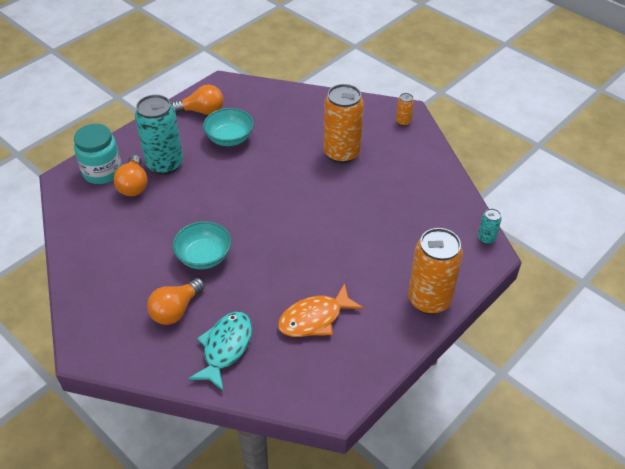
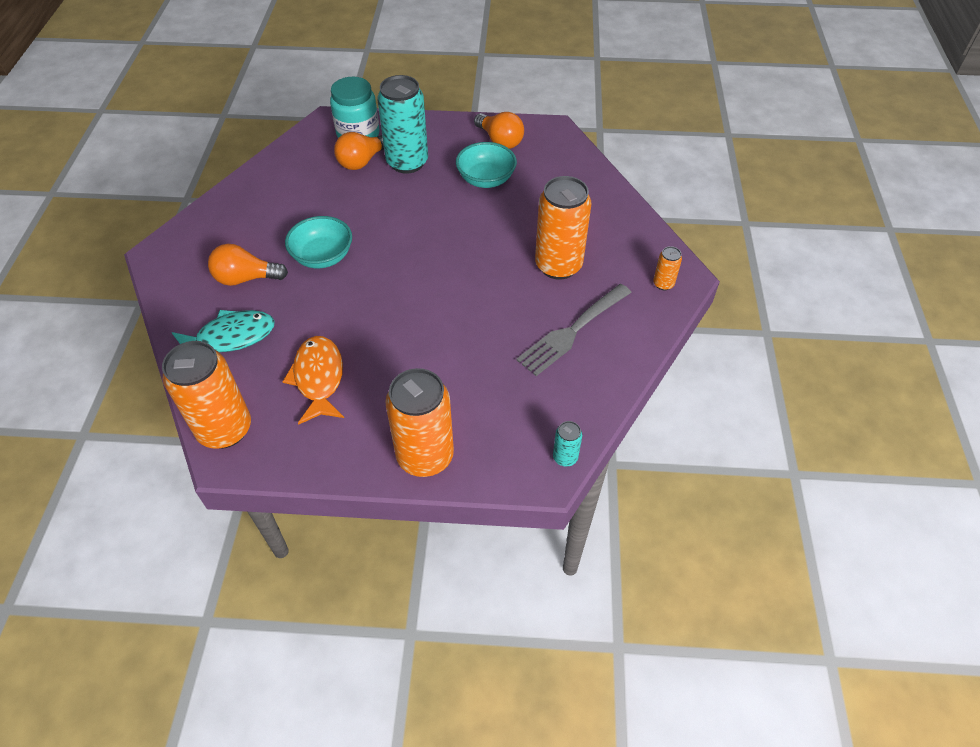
camera: 50 degrees right, 5 degrees up
(309, 393) = (225, 429): none -> orange can
(315, 318) = (318, 378): orange fish -> orange fish turned 60 degrees clockwise
(399, 179) = (572, 332): none -> grey fork

